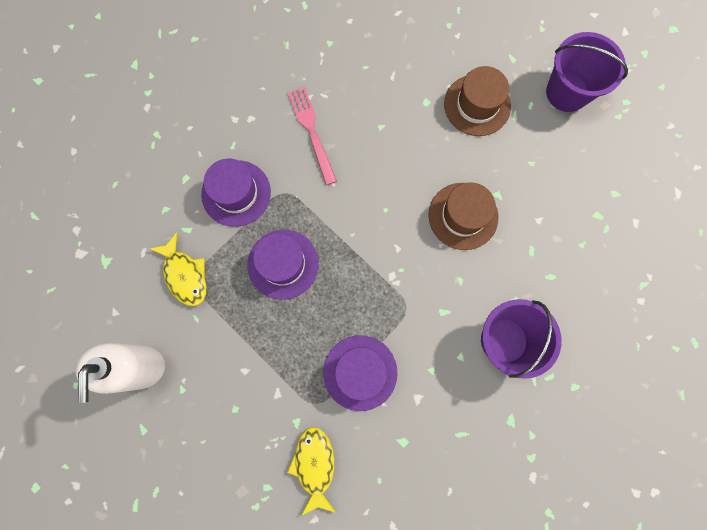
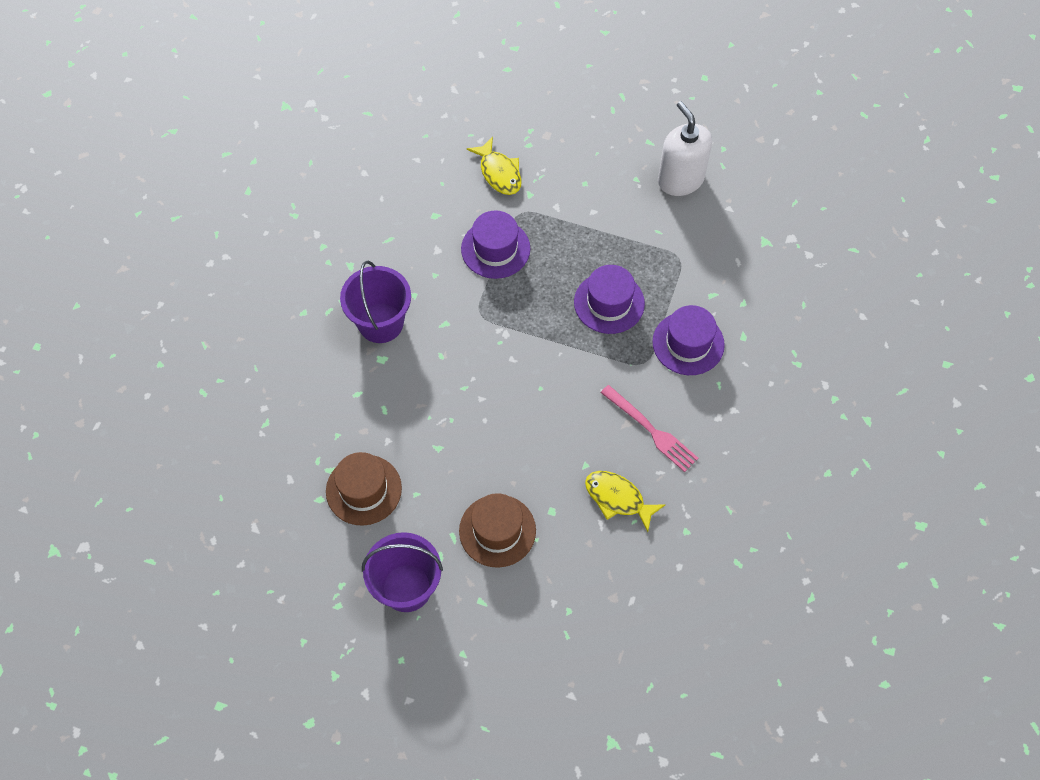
camera: 155 degrees right, 15 degrees down
(185, 275) = (689, 259): yellow fish -> yellow fish (618, 498)
(463, 216) = (463, 413): brown hat -> brown hat (363, 490)

